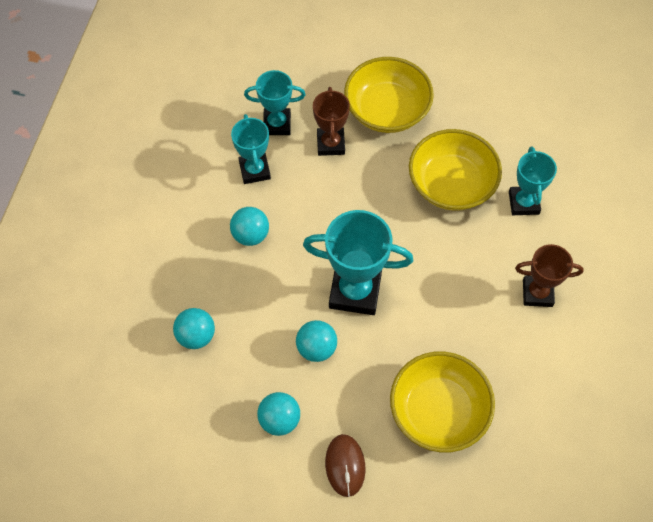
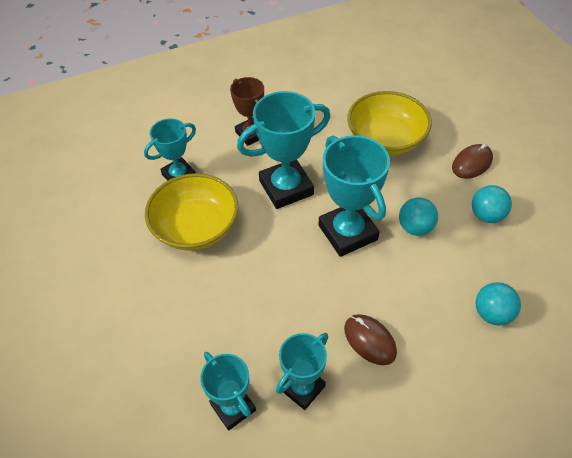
camera: 125 degrees left, 10 degrees down
(250, 235) = (369, 340): turquoise ball -> brown mouse
(330, 144) = (221, 341): brown trophy -> none
(387, 110) = (147, 319): yellow bowl -> none
(443, 277) = (286, 188): none -> turquoise trophy

